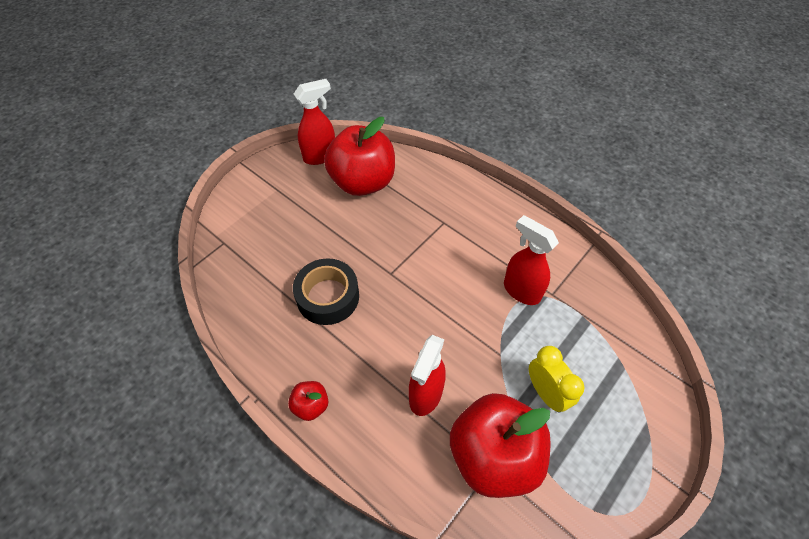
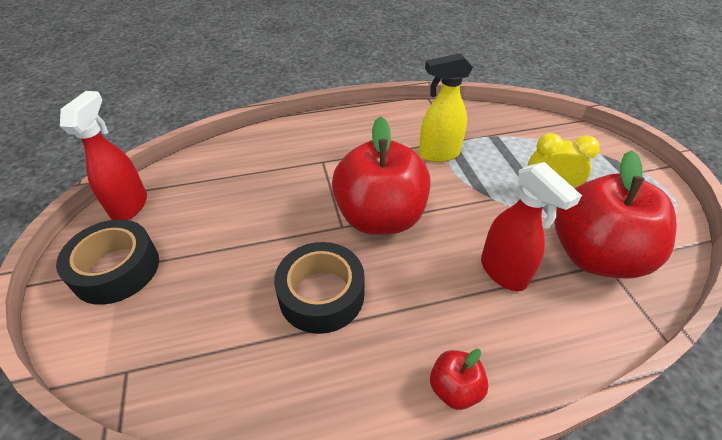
camera: 55 degrees left, 10 degrees down
(275, 188) = (116, 269): none -> black tape
(363, 182) = (209, 190): red apple -> red apple (380, 217)
(521, 291) = (438, 154): red spray bottle -> yellow spray bottle

